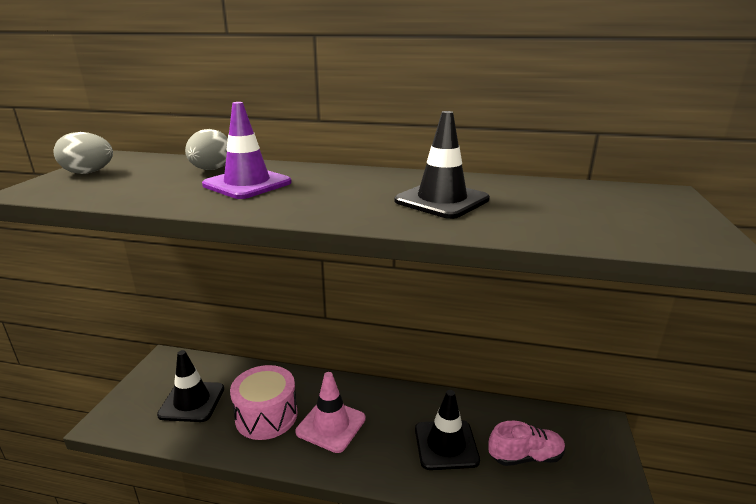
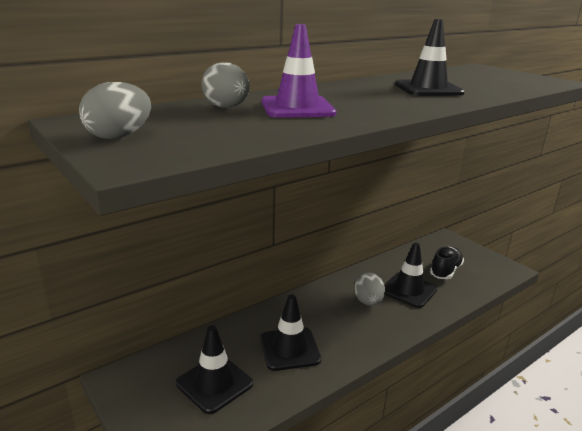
camera: 50 degrees left, 0 degrees up
(266, 416) = (289, 349): pink drum -> black traffic cone
(331, 425) = (338, 324): pink traffic cone -> none
(388, 426) = (368, 302): none -> grey egg
(525, 456) = (445, 271): pink shoe -> black shoe

